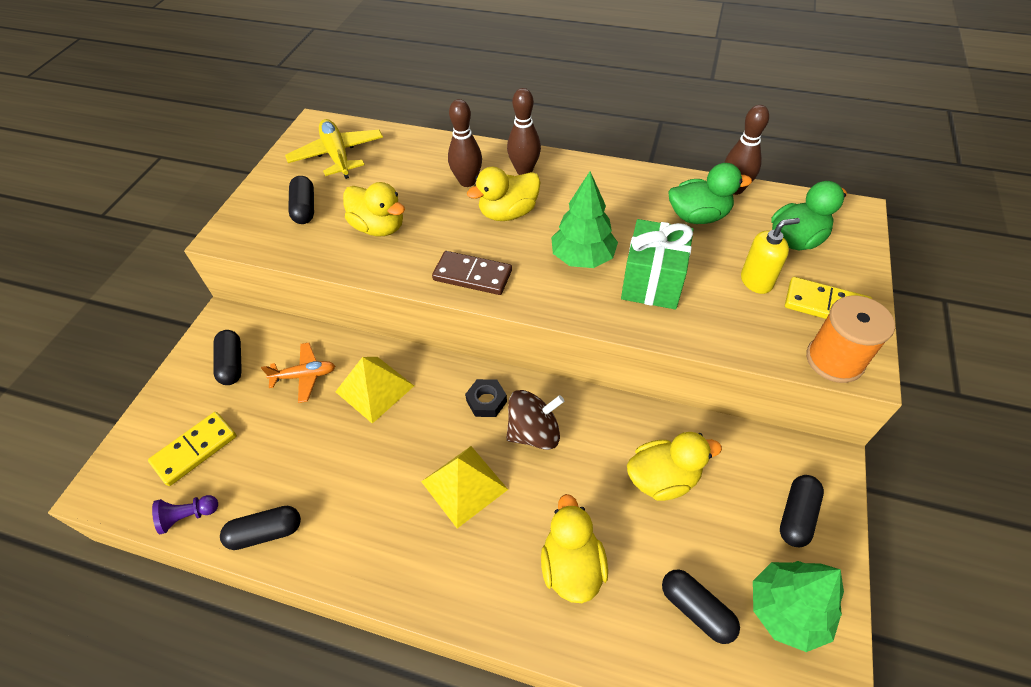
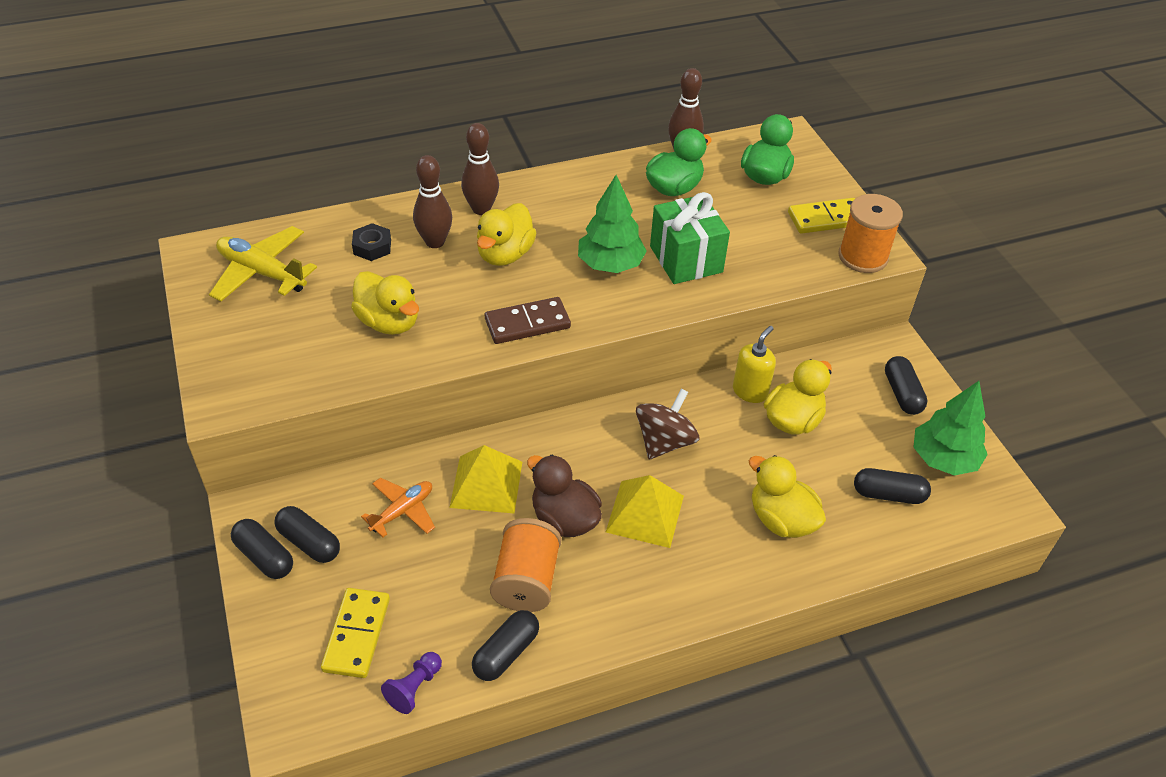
camera: 40 degrees left, 5 degrees down
(305, 208) = (285, 339): black capsule -> black capsule (264, 557)
(331, 483) = (526, 580): none -> orange spool
(379, 227) = (389, 322): yellow duck -> yellow duck turned 45 degrees clockwise
(401, 451) = (564, 519): none -> brown duck
(486, 401) = (601, 439): black nut -> black nut (372, 247)
(756, 281) = (763, 222): yellow soap dispenser -> yellow soap dispenser (750, 391)

